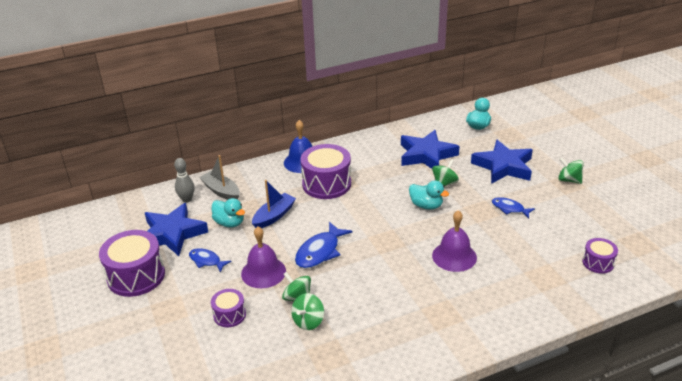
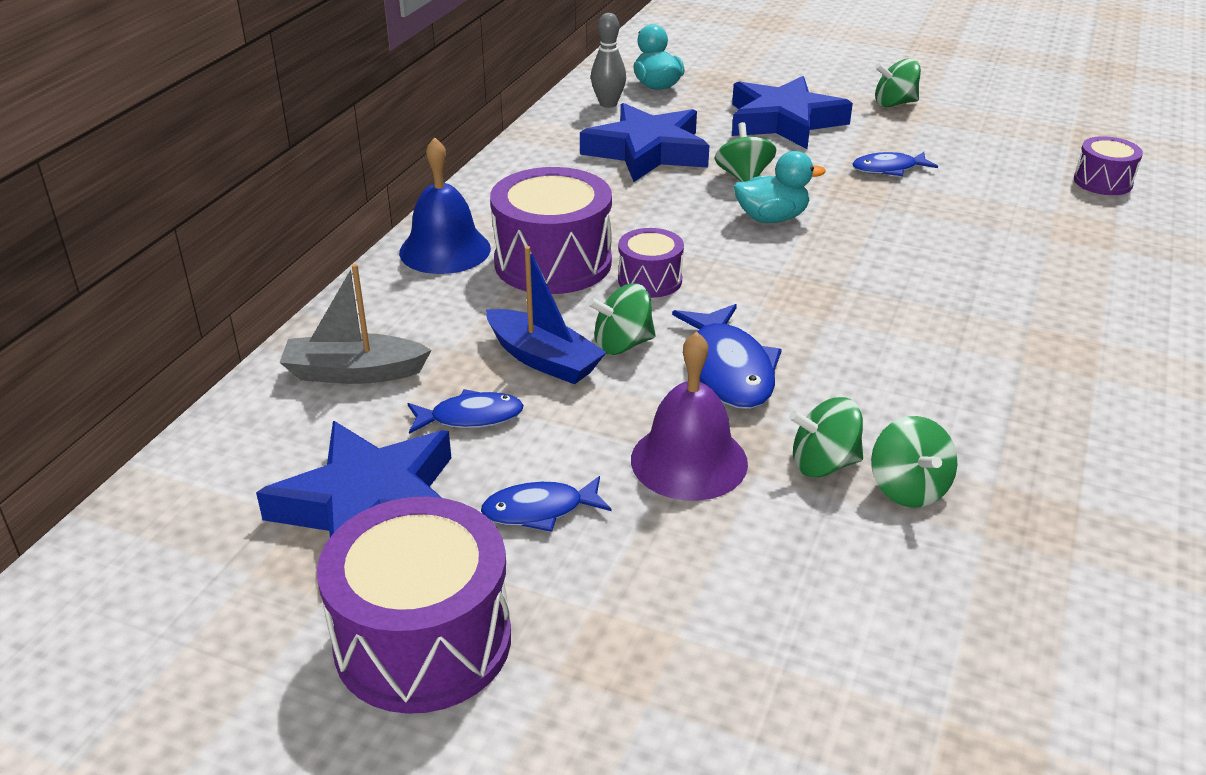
camera: 45 degrees left, 0 degrees up
(187, 199) = (295, 426): grey bowling pin -> grey bowling pin (608, 104)
(229, 223) = (471, 417): turquoise duck -> blue fish
(229, 315) = (758, 575): purple drum -> purple drum (650, 280)
(274, 216) = (543, 359): blue boat -> blue boat turned 135 degrees clockwise
(303, 224) = (622, 344): none -> green spinning top
(454, 256) = (933, 265): purple bell -> none

